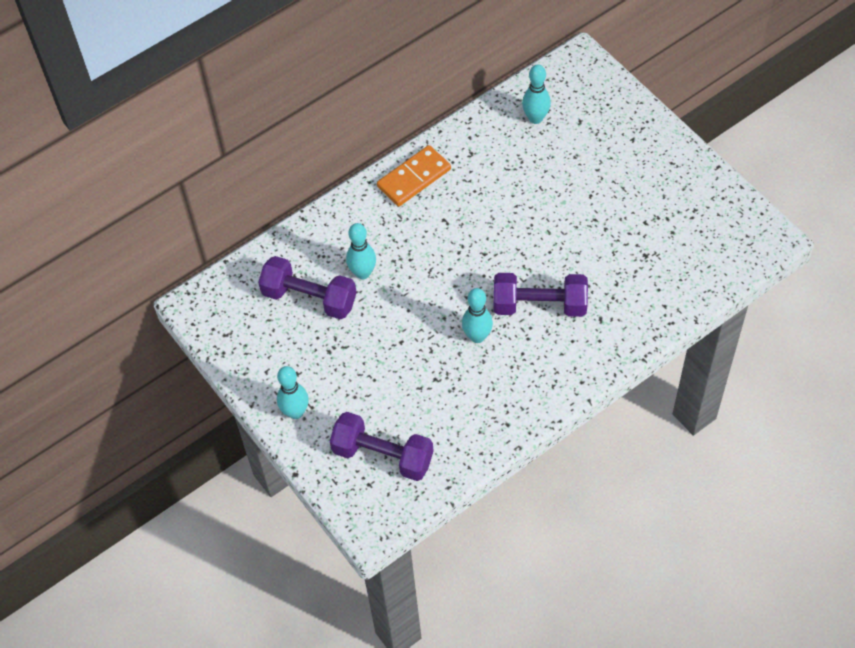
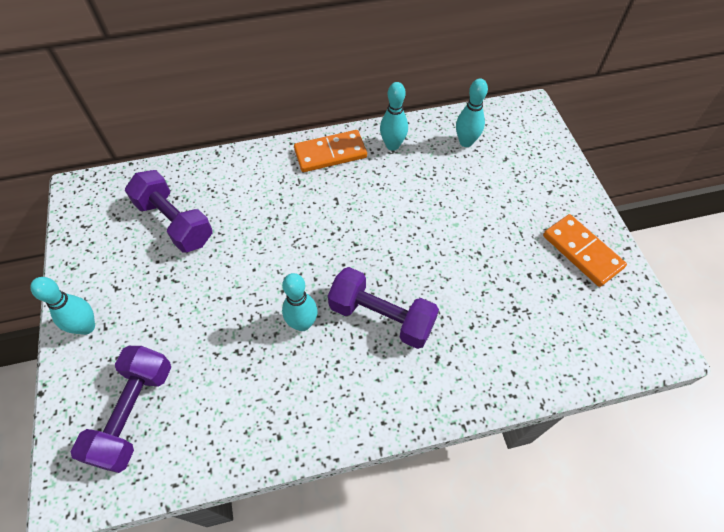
camera: 20 degrees right, 0 degrees up
(363, 273) = (235, 218): turquoise bowling pin -> turquoise bowling pin (392, 145)
(383, 455) = (133, 413): purple dumbbell -> purple dumbbell turned 60 degrees clockwise
(681, 185) = (582, 252): none -> orange domino

